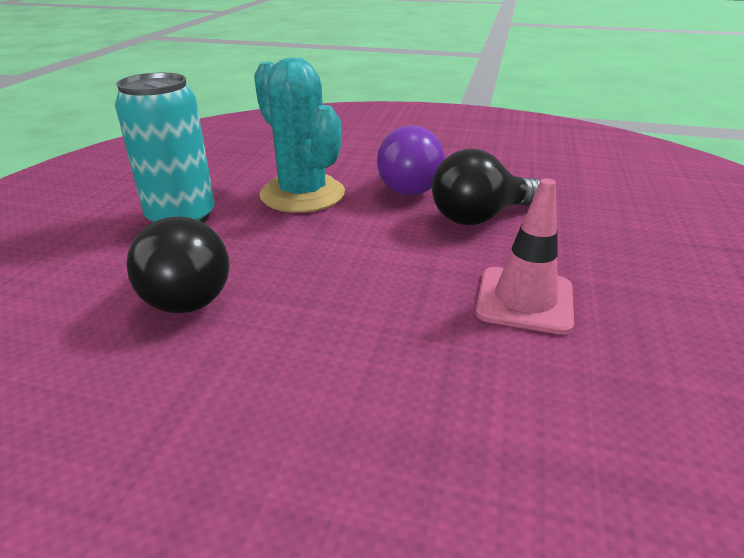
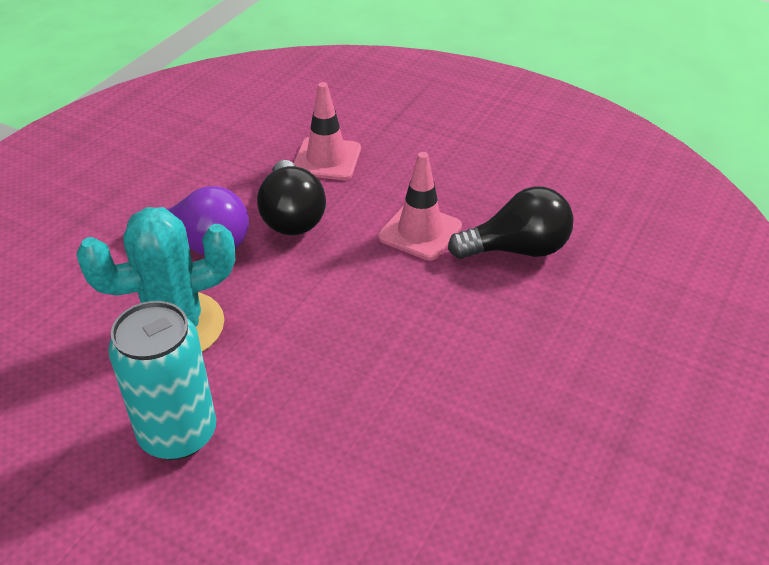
camera: 75 degrees left, 10 degrees up
(185, 292) = (334, 428): black light bulb -> black light bulb (517, 249)
(591, 219) = (326, 159): none -> pink traffic cone

